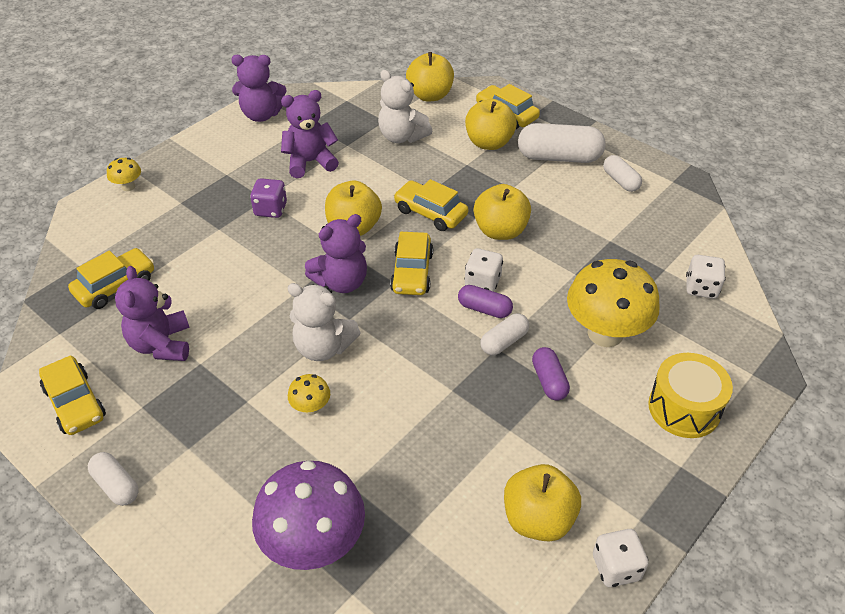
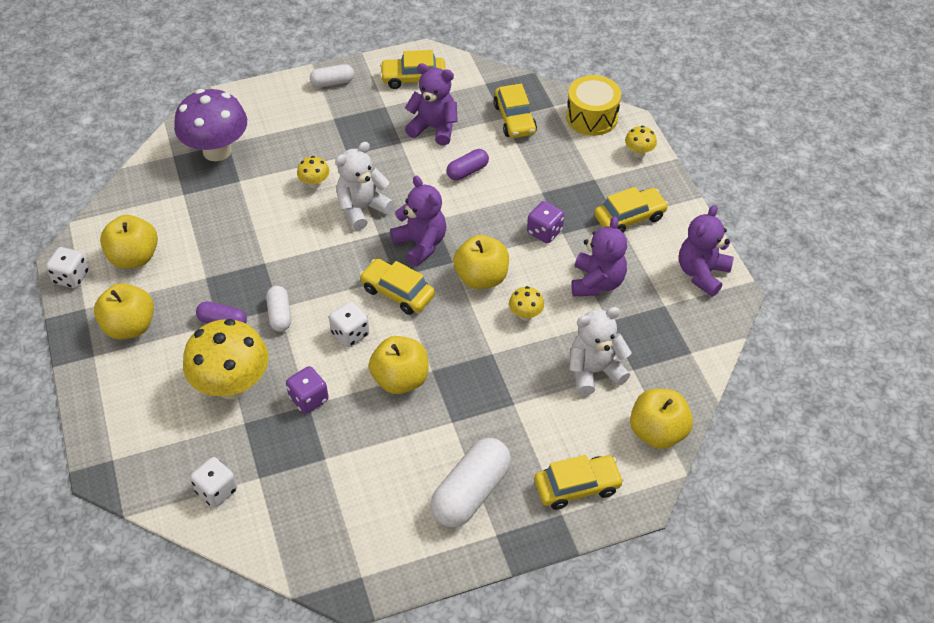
camera: 120 degrees right, 5 degrees up
(341, 282) = (421, 244): purple teddy bear -> purple teddy bear turned 150 degrees clockwise
(375, 188) = (525, 315): none -> yellow mushroom
(430, 213) = (462, 339): yellow car -> yellow car (629, 217)
(484, 309) = (321, 319): purple capsule -> purple capsule (467, 171)
(489, 143) = (536, 441): yellow apple -> yellow apple (130, 326)
(569, 276) = (309, 399): none -> purple dice
(620, 181) = (396, 525): white capsule -> none
(684, 408) = (129, 390): yellow drum -> yellow drum (592, 117)

